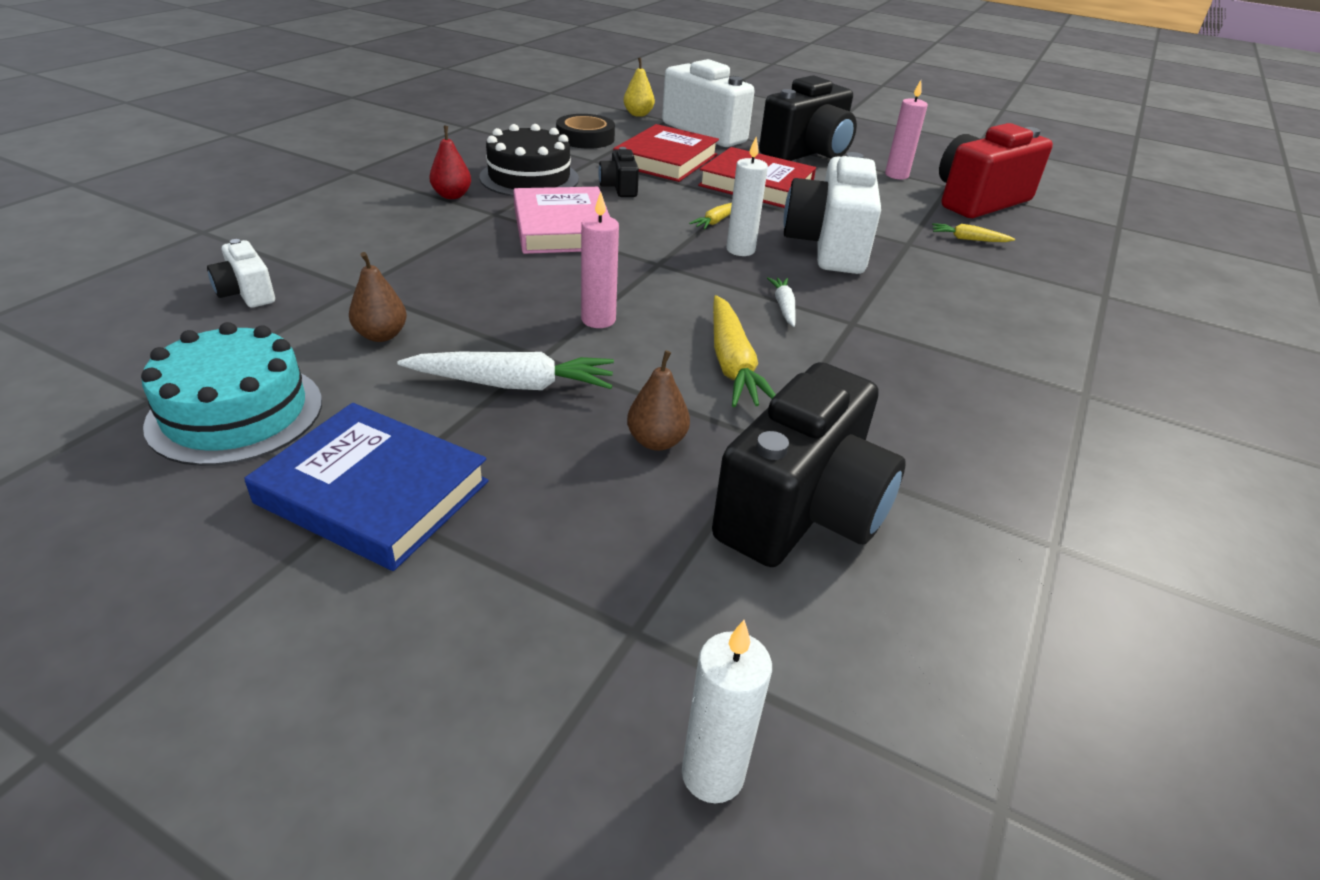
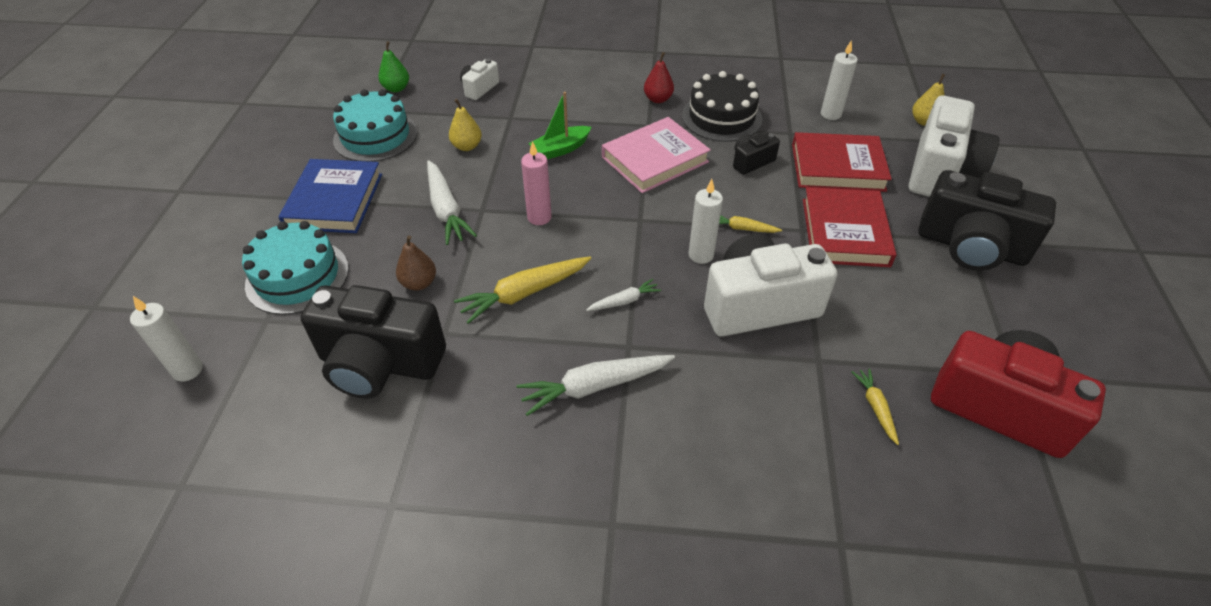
camera: 70 degrees right, 10 degrees up
(120, 363) = (396, 88): none -> green pear
(381, 335) = (467, 146): brown pear -> yellow pear
(475, 273) = (560, 149): none -> green boat
(546, 572) = (297, 276): none -> turquoise cake
(585, 138) = (830, 114): black tape -> white candle
(896, 175) = (992, 325): pink candle -> none
(903, 356) = (595, 386): none -> white carrot

